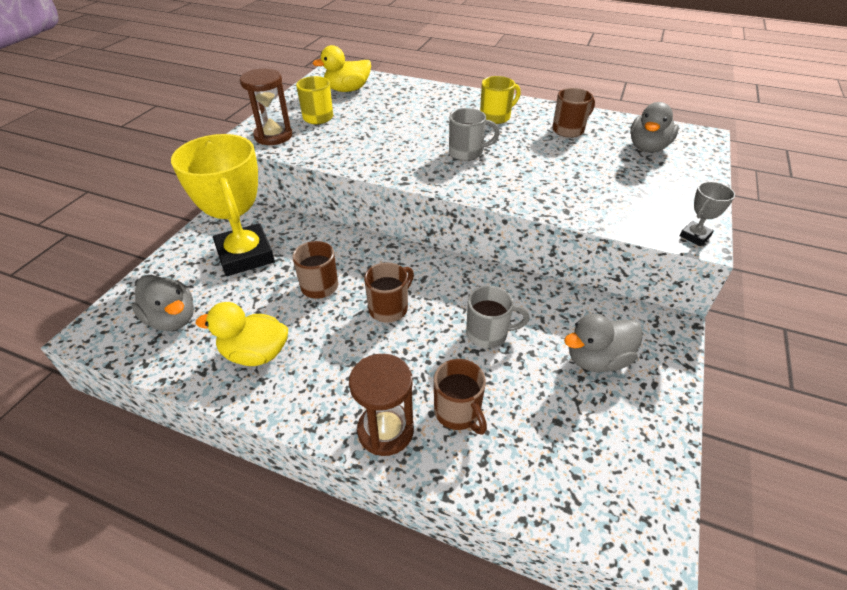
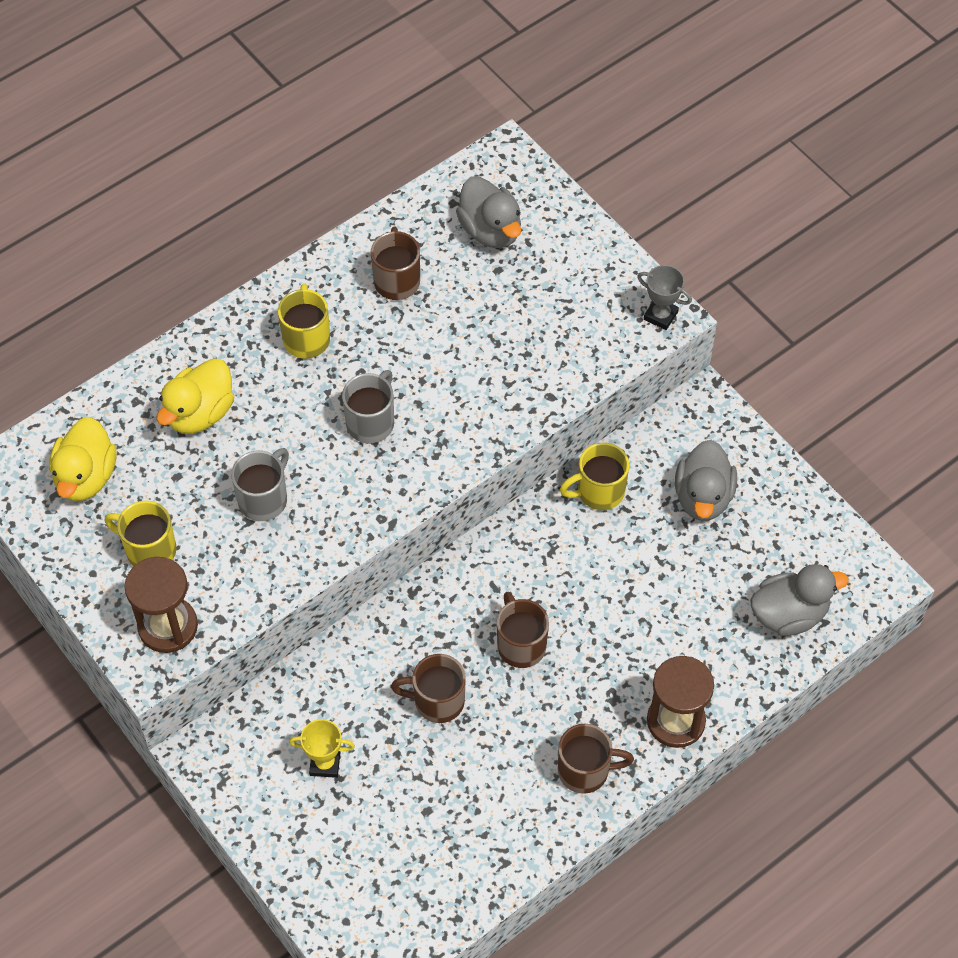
camera: 60 degrees left, 15 degrees up
(172, 319) = (398, 876): grey duck -> grey duck (789, 614)
(245, 255) = (325, 764): yellow trophy -> yellow trophy, size x0.41
(255, 353) = (508, 803): yellow duck -> yellow duck (200, 413)
(458, 412) = (691, 650): brown mug -> brown mug (585, 770)
(488, 334) = (615, 570): grey mug -> grey mug (264, 499)
(541, 299) = (599, 492): none -> yellow mug
(694, 236) = (660, 316): grey trophy -> grey trophy turned 45 degrees counterclockwise

